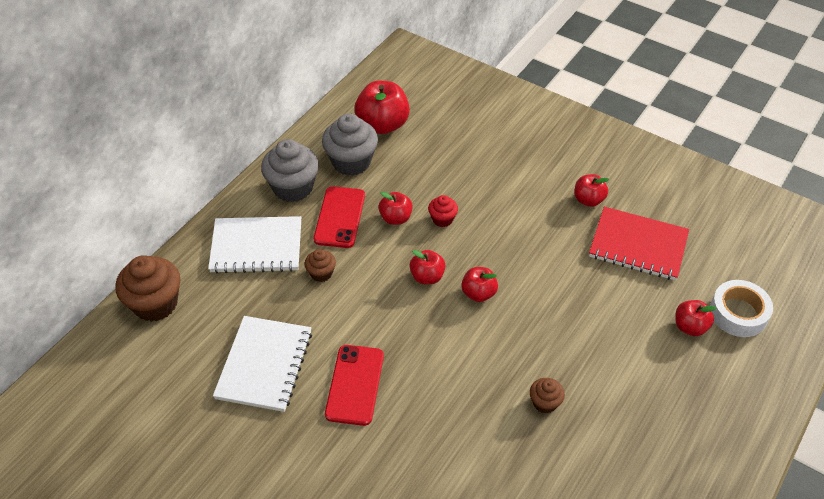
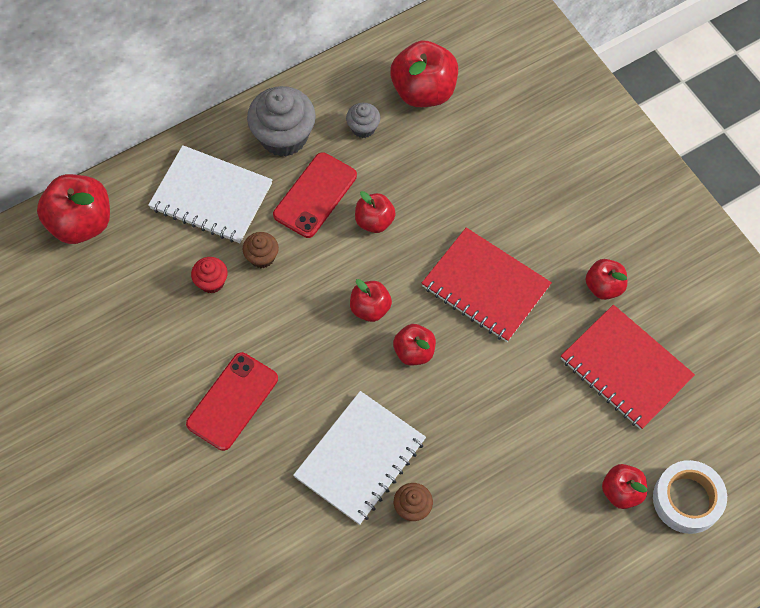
camera: 25 degrees right, 15 degrees up
(155, 304) = (81, 223): brown cupcake -> red apple
(264, 365) = (155, 339): white notebook -> white notebook (360, 458)
(351, 162) = (363, 128): grey cupcake -> grey cupcake, size x0.51
(442, 219) = (425, 243): red cupcake -> red cupcake (211, 282)
(504, 230) = (485, 286): none -> red notebook

